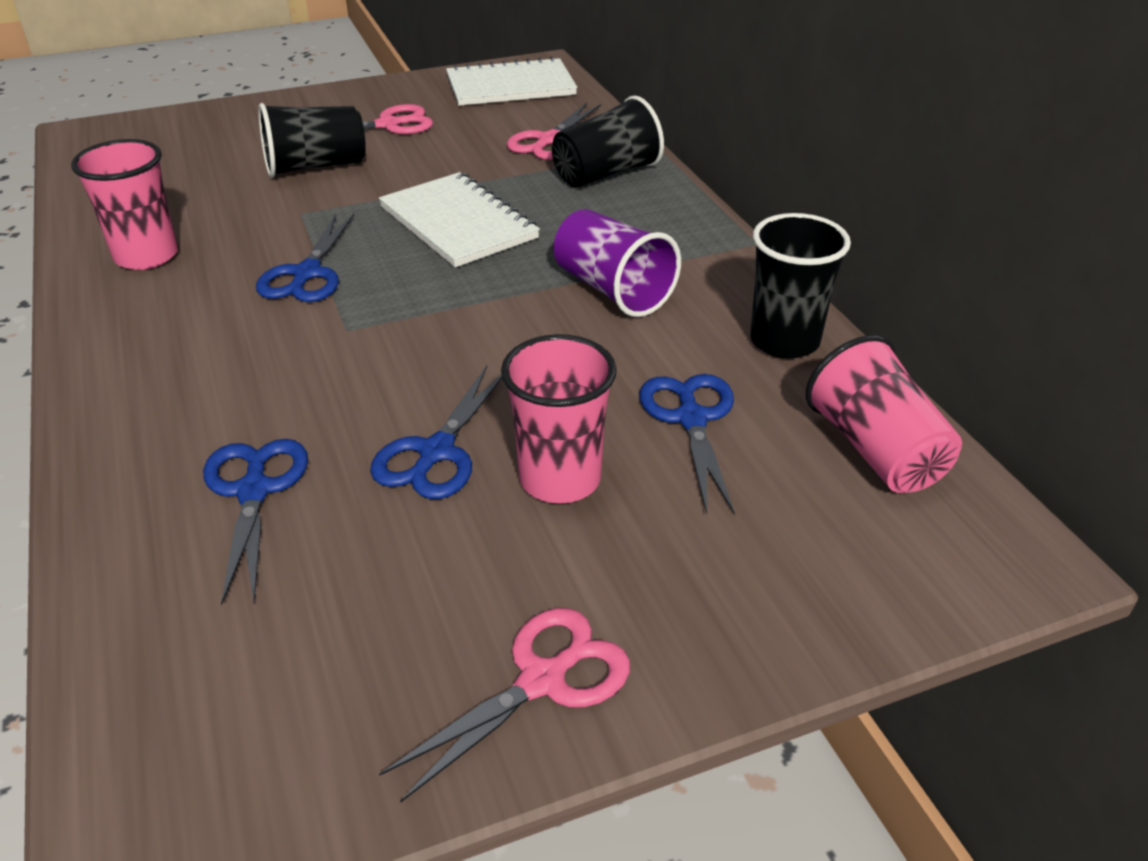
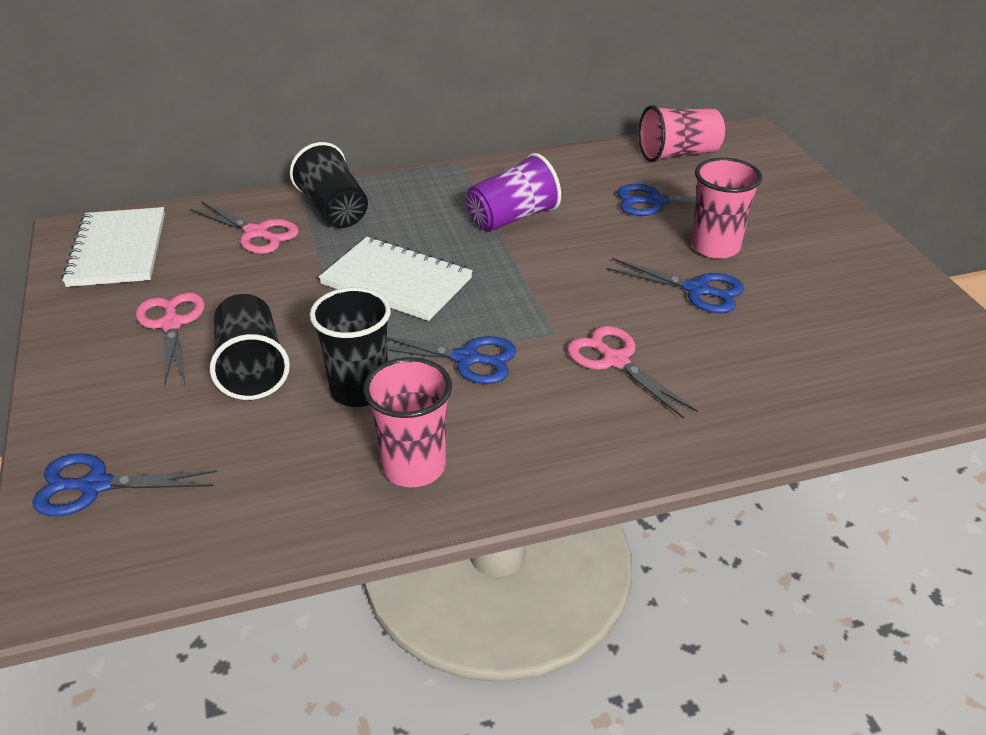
camera: 85 degrees left, 0 degrees up
(254, 491) = (746, 362): blue scissors -> blue scissors (95, 486)
(458, 223) = (396, 281): white notebook -> white notebook turned 60 degrees clockwise
(542, 680) = (864, 258): pink scissors -> pink scissors (615, 361)
(784, 341) = (577, 166): black cup -> black cup (359, 390)

